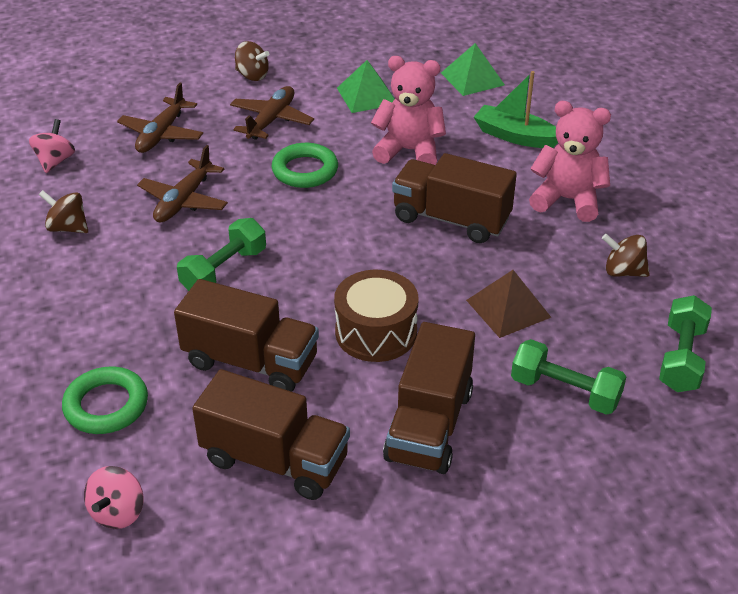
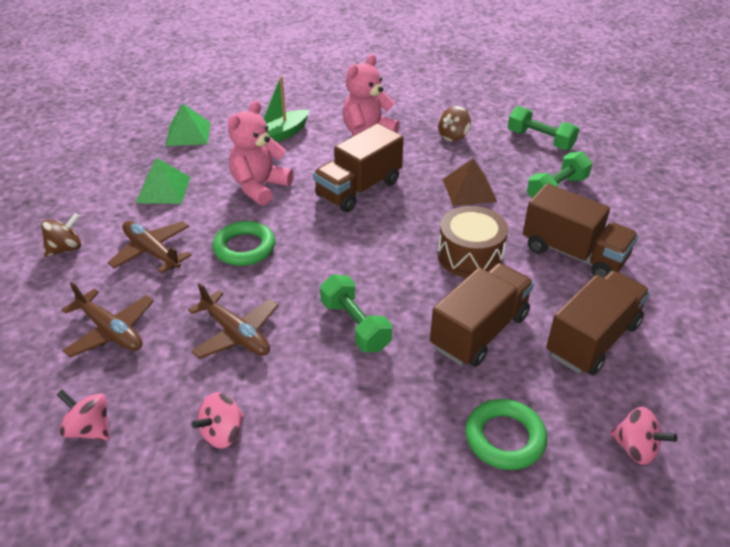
camera: 70 degrees left, 0 degrees up
(68, 228) = (222, 433): brown spinning top -> pink spinning top

